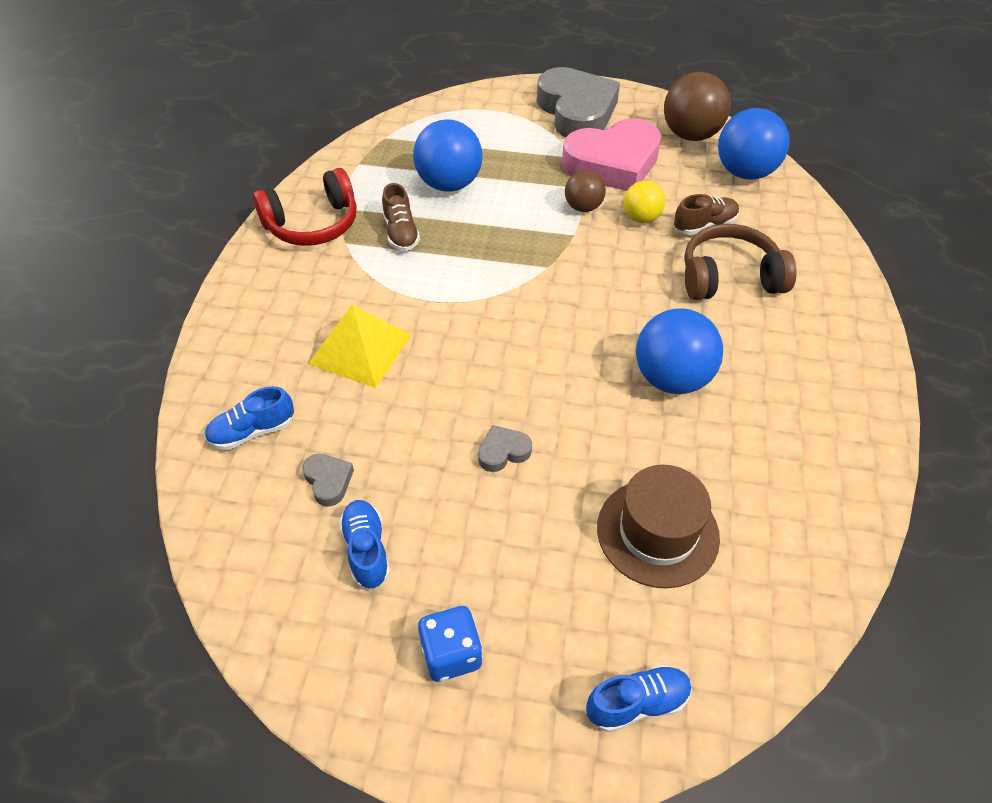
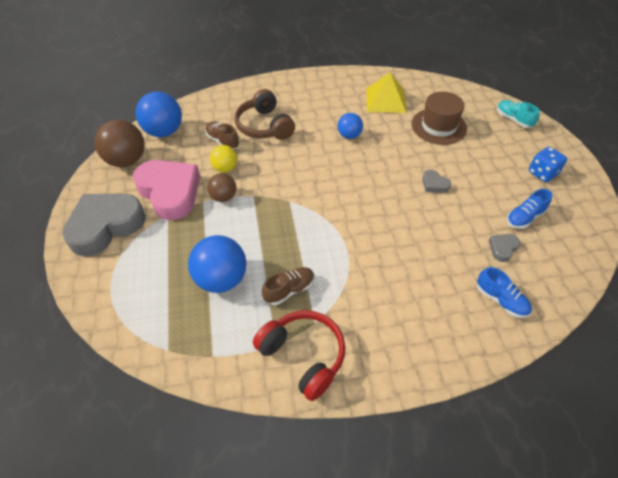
camera: 110 degrees left, 0 degrees up
(360, 349) = (407, 271): yellow pyramid -> yellow pyramid (385, 100)
(637, 703) = (513, 119): blue shoe -> turquoise shoe
(672, 378) = (349, 135): blue ball -> blue ball, size x0.58

